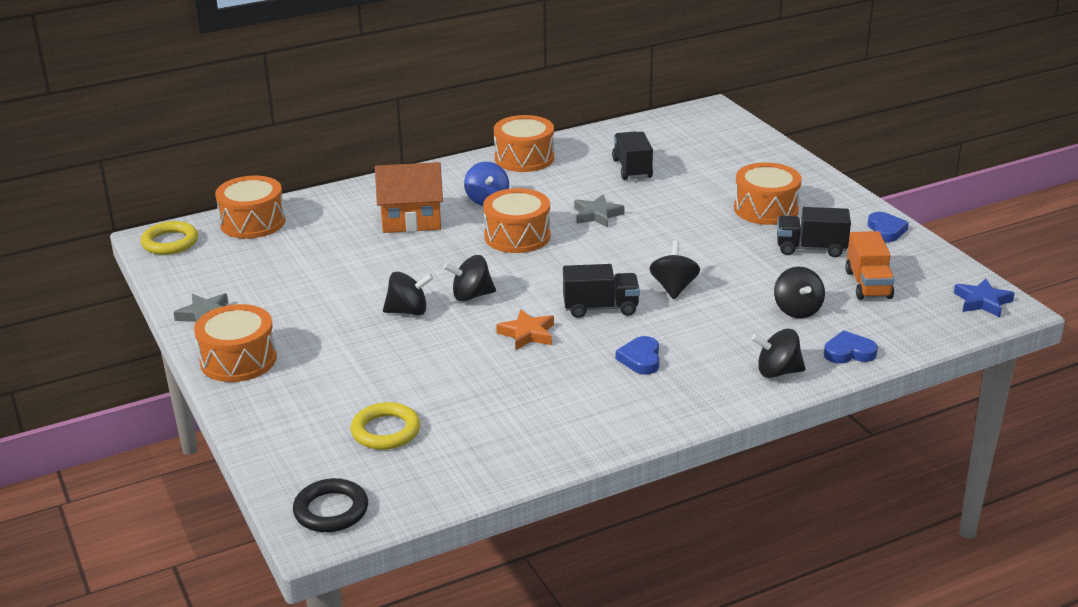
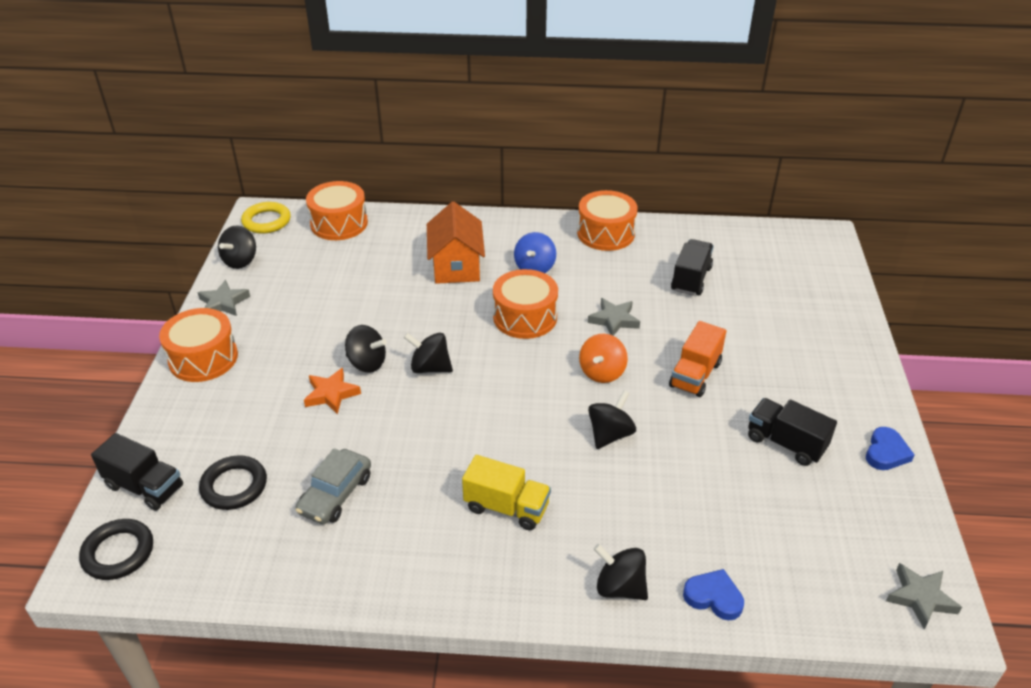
camera: 30 degrees right, 10 degrees up
(386, 431) = (234, 486): yellow ring -> black ring
(411, 220) = (456, 266): orange house -> orange house turned 60 degrees clockwise
(486, 403) = (336, 494): none -> grey car
(527, 334) = (437, 431): orange star -> orange star (331, 394)
(600, 308) = (524, 429): black truck -> black truck (145, 487)
(624, 252) = (602, 372): none -> orange spinning top
(640, 359) = (506, 507): blue heart -> yellow truck
(766, 209) = (780, 375): orange drum -> none
(797, 310) = (706, 516): black spinning top -> black spinning top (240, 261)
(868, 285) = (808, 516): orange truck -> orange truck (695, 375)
(982, 302) = (920, 598): blue star -> grey star

